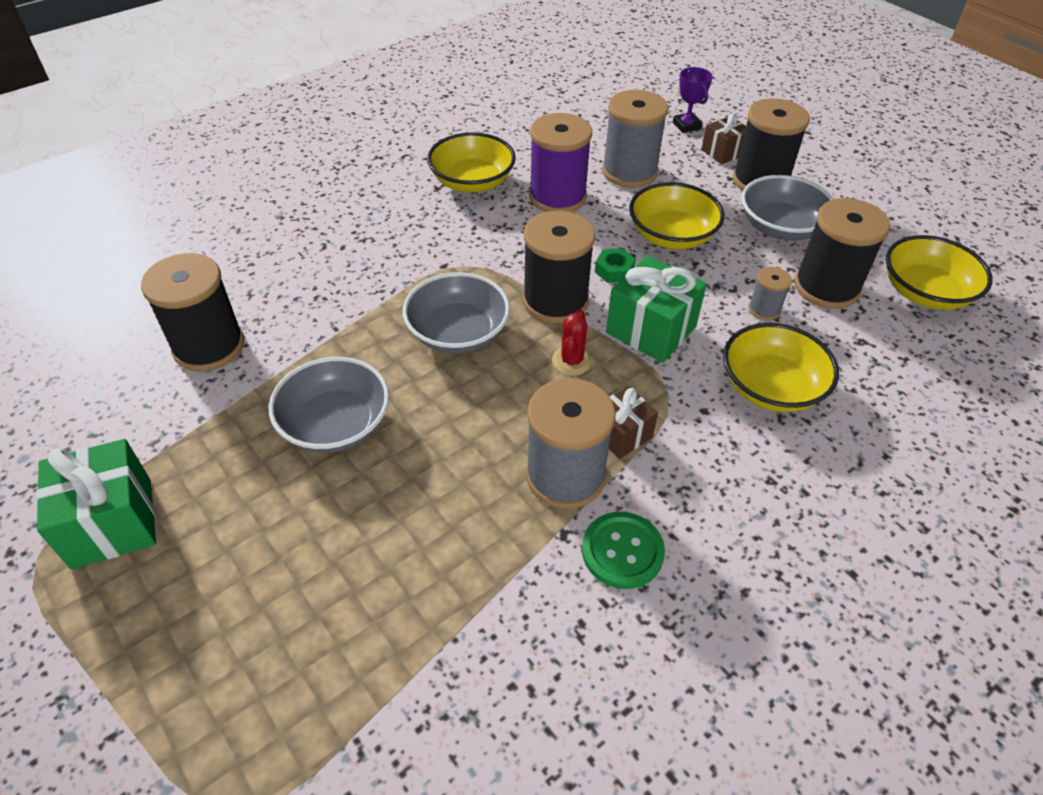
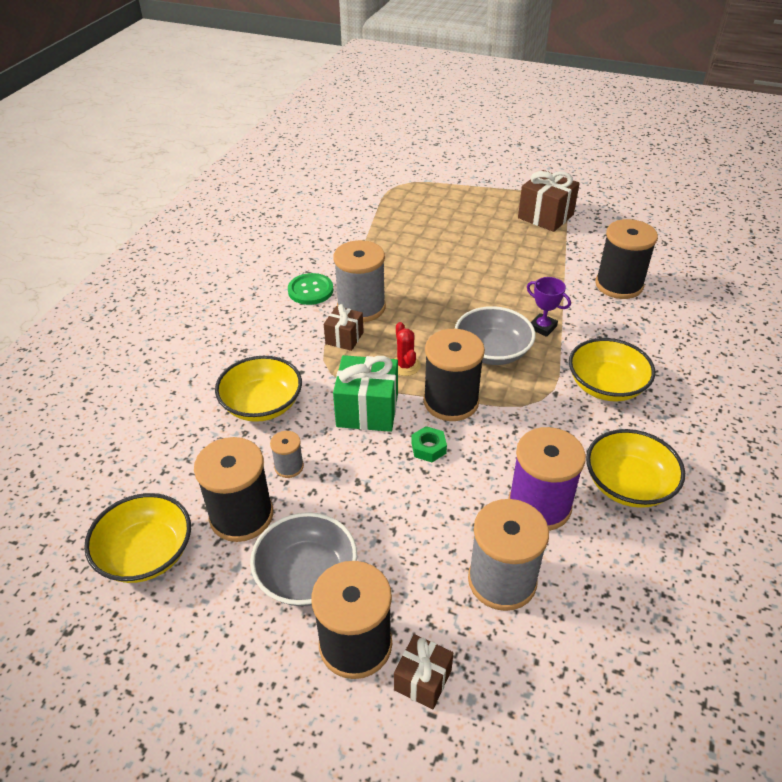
camera: 150 degrees right, 5 degrees down
(112, 523) = (545, 216): green gift -> brown gift
(335, 424) = (502, 281): grey bowl -> none
(671, 235) = (405, 510): yellow bowl -> yellow bowl (606, 386)
(686, 126) = (498, 717): purple trophy -> purple trophy (542, 327)

